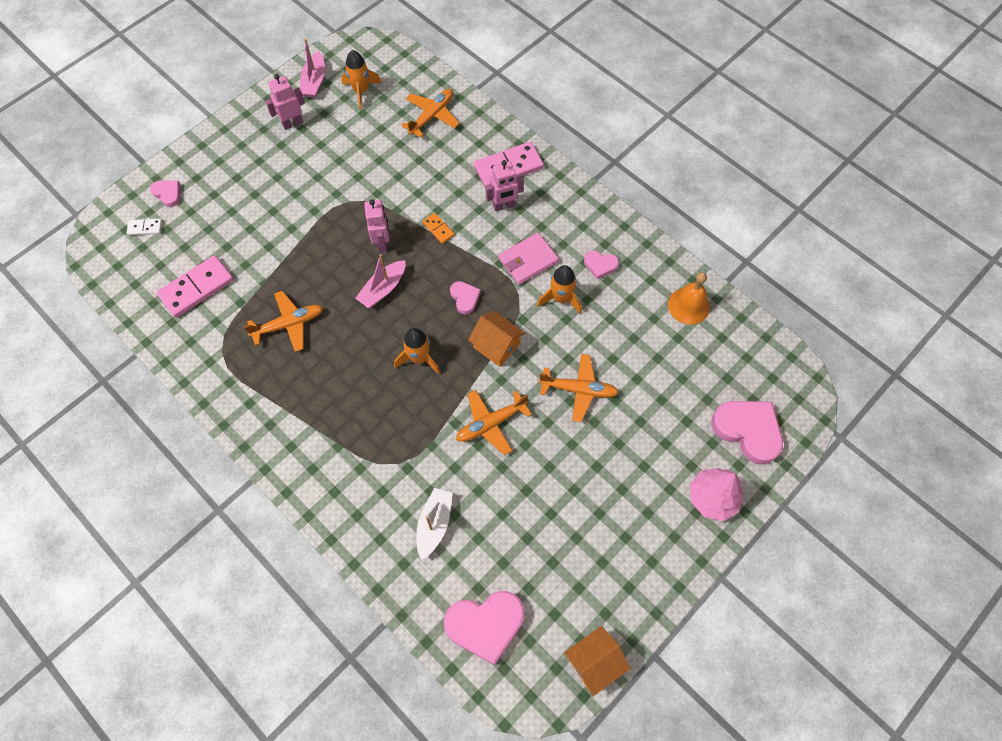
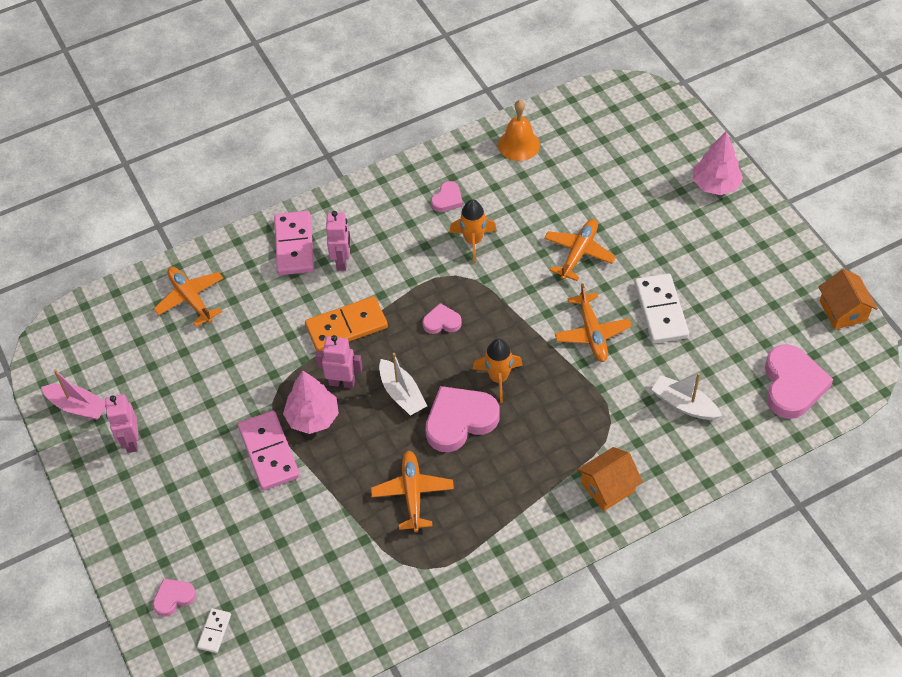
camera: 70 degrees left, 10 degrees down
(196, 288) = (326, 583): pink domino -> pink domino (269, 452)
(343, 232) = (313, 417): none -> pink tree
(361, 91) = (119, 361): orange rocket -> none
(383, 289) = (402, 393): pink boat -> white boat
(438, 229) = (346, 326): orange domino -> orange domino, size x2.01
(496, 345) = (507, 308): orange house -> orange house (608, 487)
(528, 260) = (418, 257): pink wallet -> none
(536, 479) = (661, 310): none -> white domino
(748, 430) = (659, 141): pink heart -> pink heart (459, 421)

